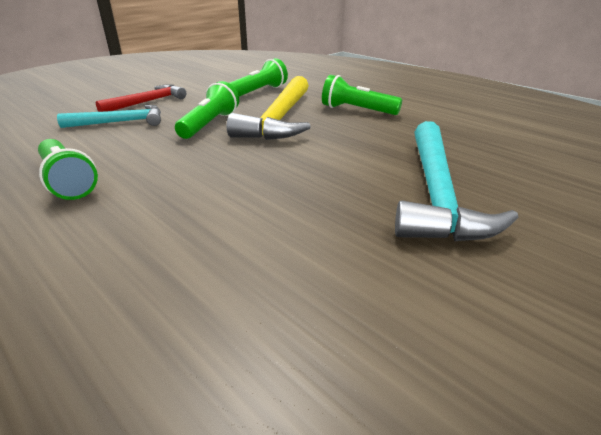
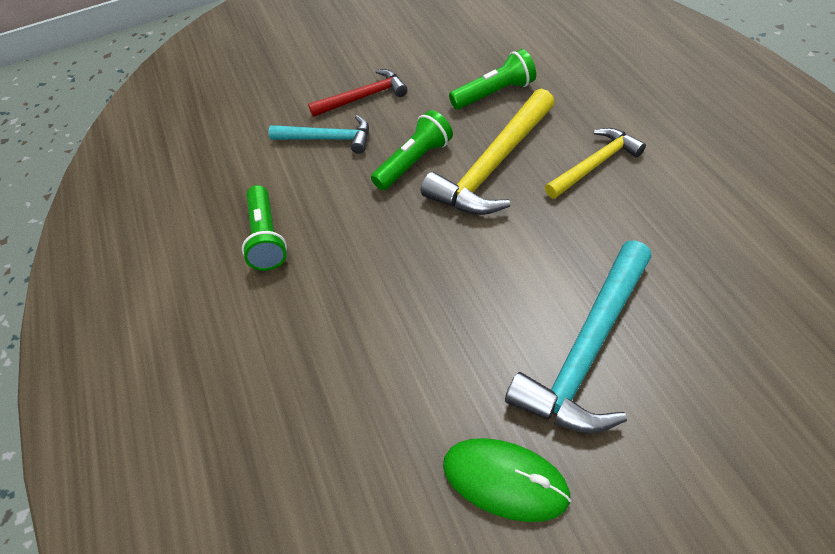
camera: 30 degrees right, 20 degrees up
(357, 110) = (595, 164): green flashlight -> yellow hammer
(444, 300) = (505, 480): none -> green mouse

